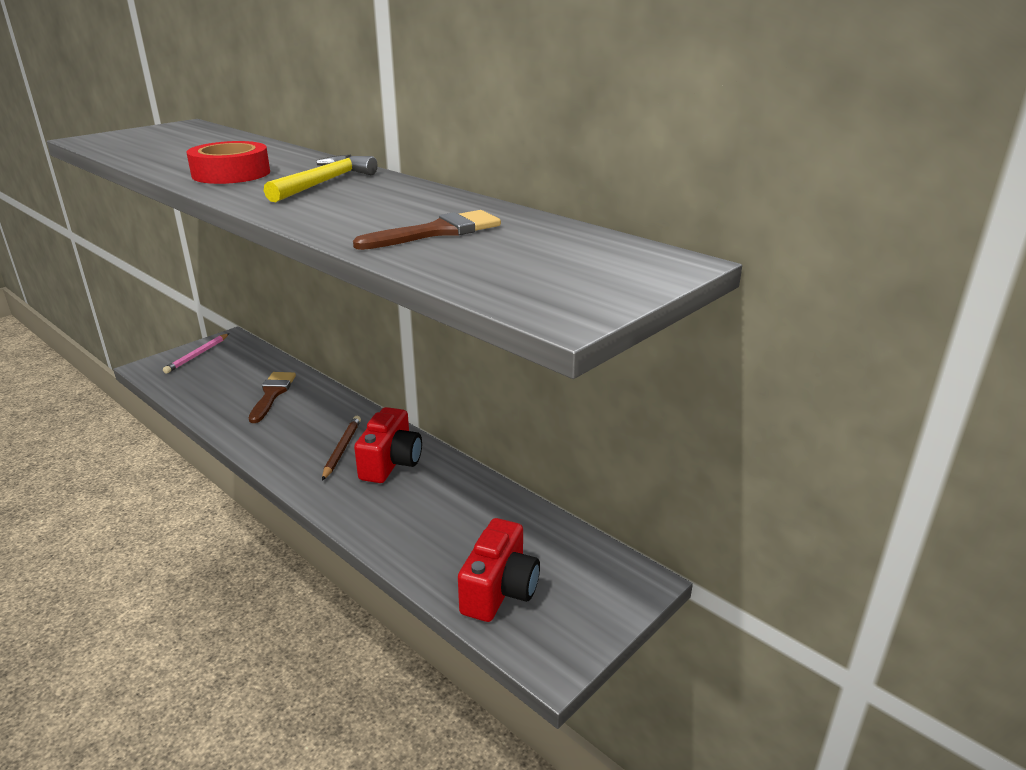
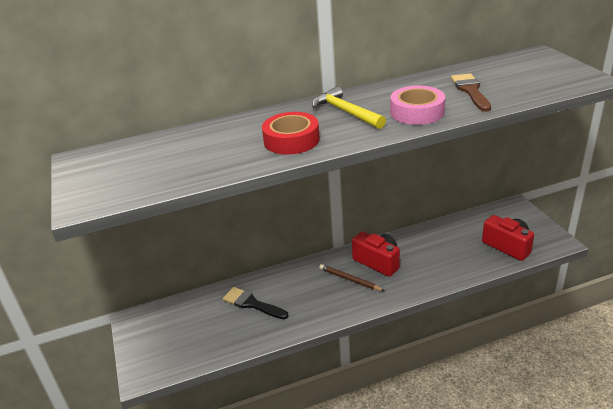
camera: 60 degrees left, 5 degrees up
(197, 355) = (147, 342): pink pencil -> none
(272, 394) = (252, 304): brown brush -> black brush
(335, 212) = (417, 112): none -> pink tape

